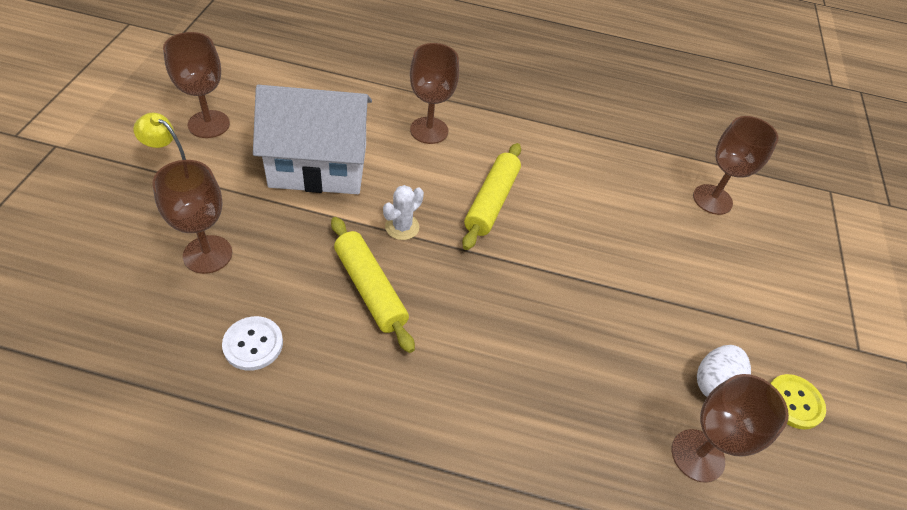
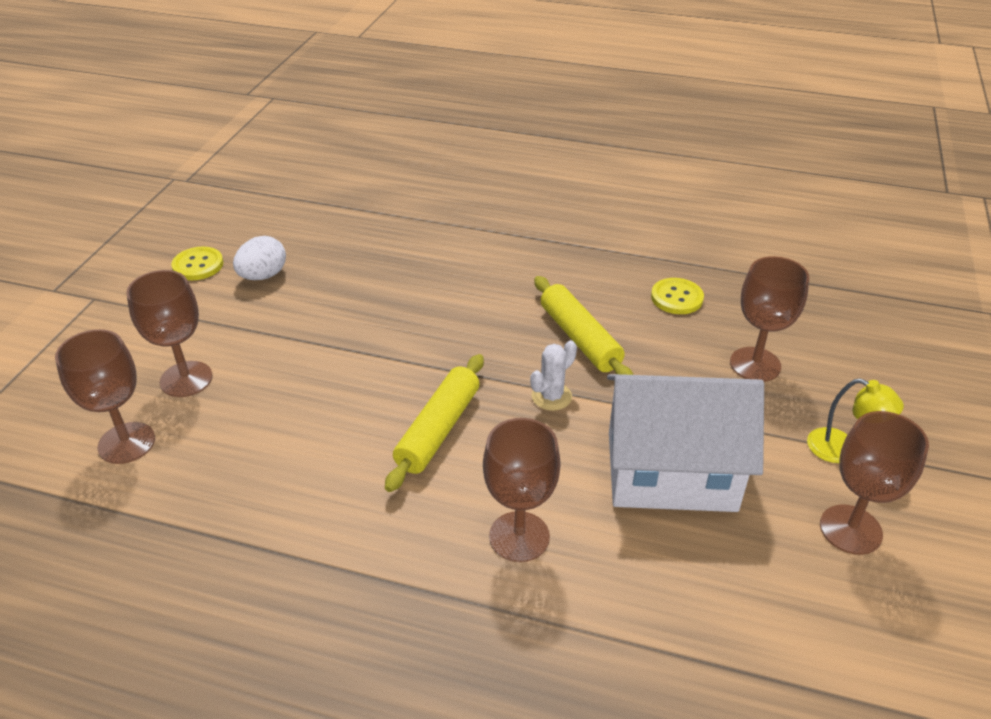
camera: 170 degrees left, 10 degrees down
(253, 344) = (676, 298): white button -> yellow button
(697, 455) = (307, 239): brown goblet -> brown goblet (186, 379)

